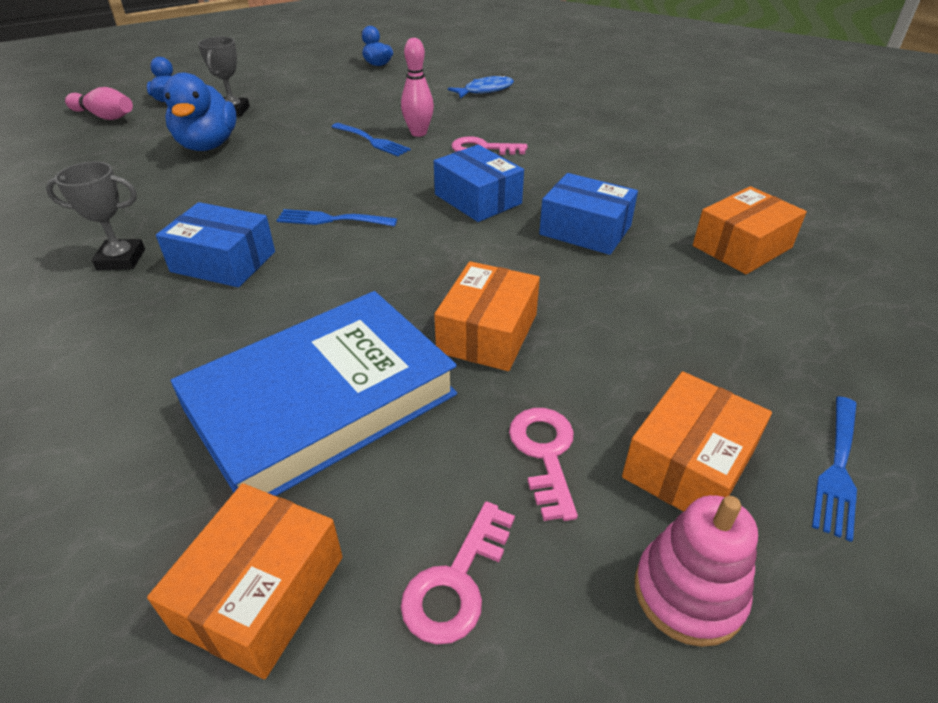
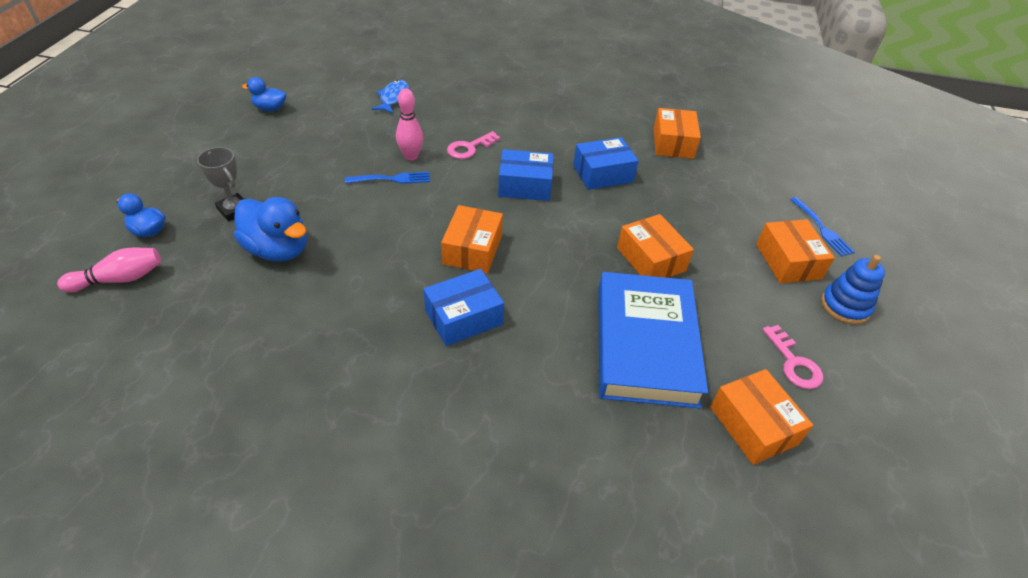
camera: 50 degrees left, 5 degrees up
(121, 259) = (399, 362): grey trophy -> none
(332, 220) = (472, 249): blue fork -> orange box
(544, 453) = (747, 295): pink key -> none
(688, 593) = (845, 306): pink stacking toy -> blue stacking toy

